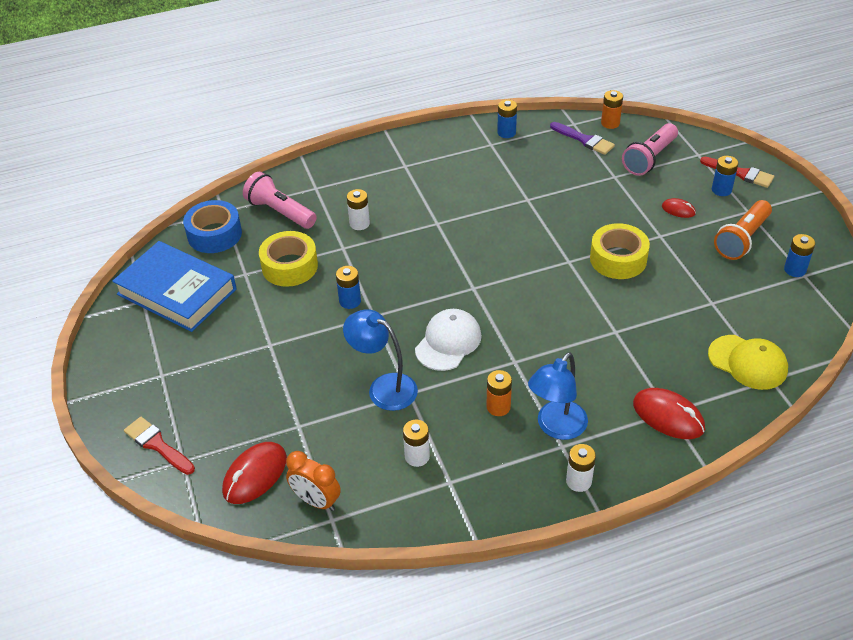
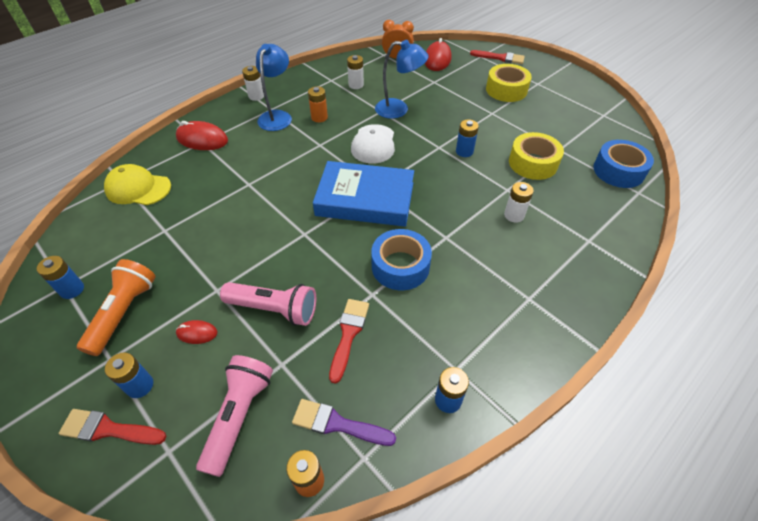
camera: 155 degrees right, 5 degrees up
(177, 291) = (589, 125): blue book -> blue book (365, 199)
(280, 212) = (591, 205): pink flashlight -> pink flashlight (274, 309)
(492, 212) = (400, 266): none -> blue tape
(558, 180) = (348, 334): none -> red brush
(618, 259) = (257, 249): yellow tape -> yellow tape (506, 90)

